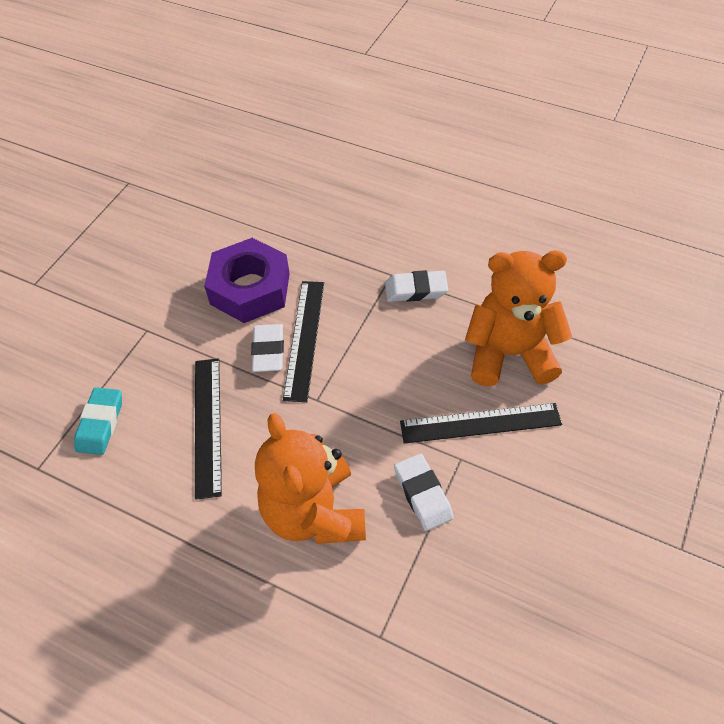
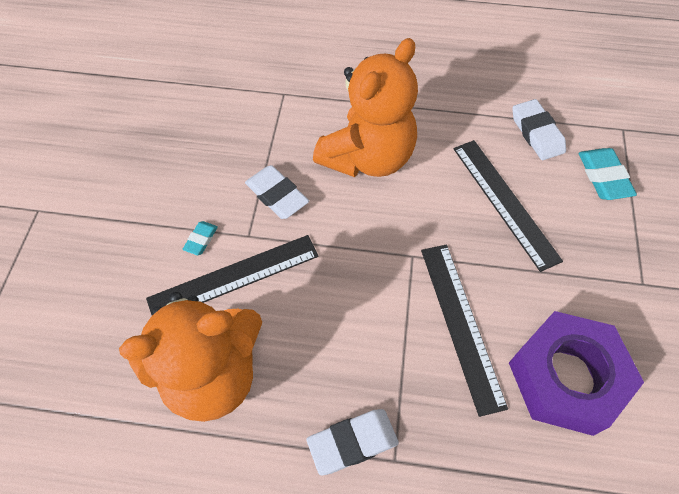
camera: 160 degrees right, 5 degrees up
(268, 351) = (493, 297): white eraser -> white eraser (536, 133)
(314, 512) = (368, 157): orange teddy bear -> orange teddy bear turned 75 degrees clockwise
(507, 467) = (201, 240): none -> turquoise eraser

